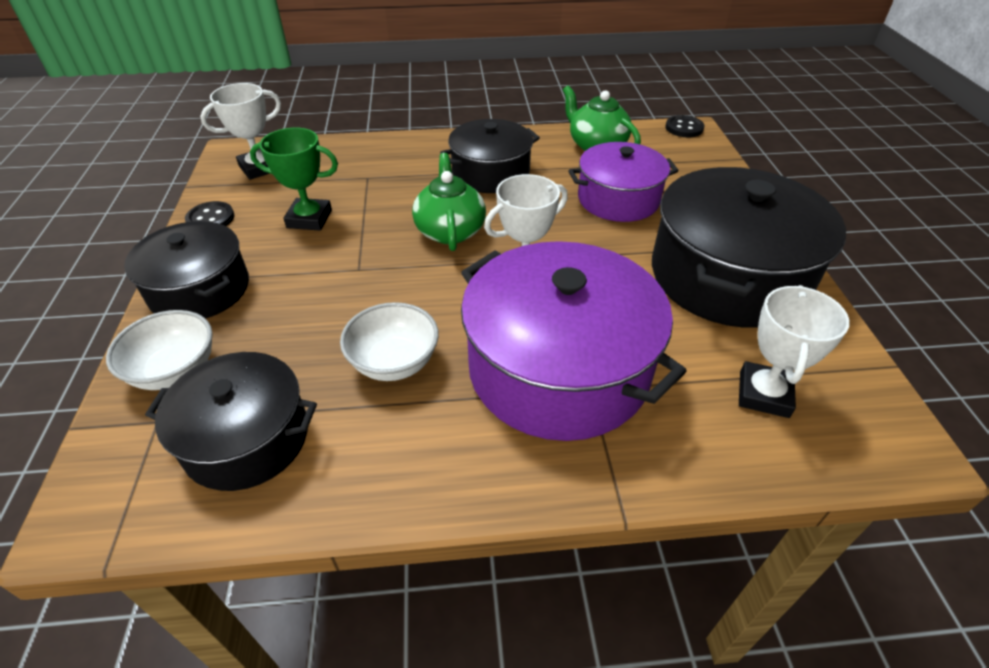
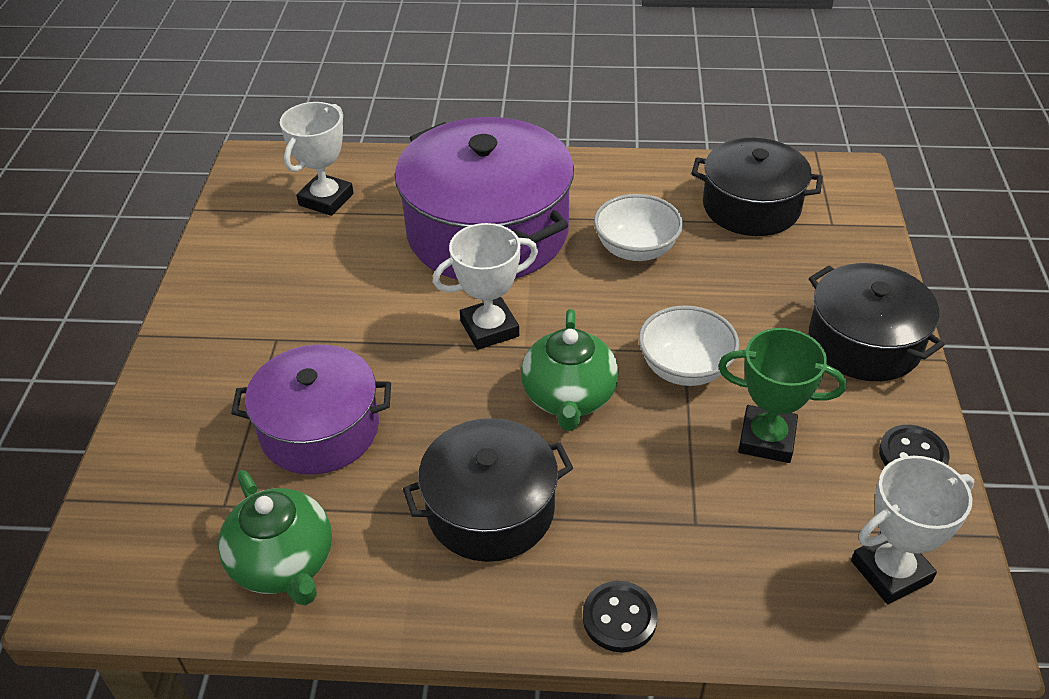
camera: 170 degrees left, 0 degrees up
(175, 371) = (840, 260): white bowl -> white bowl (685, 368)
(684, 128) = (89, 601): black button -> black button (619, 618)
(728, 276) = (266, 301): black pot -> none

